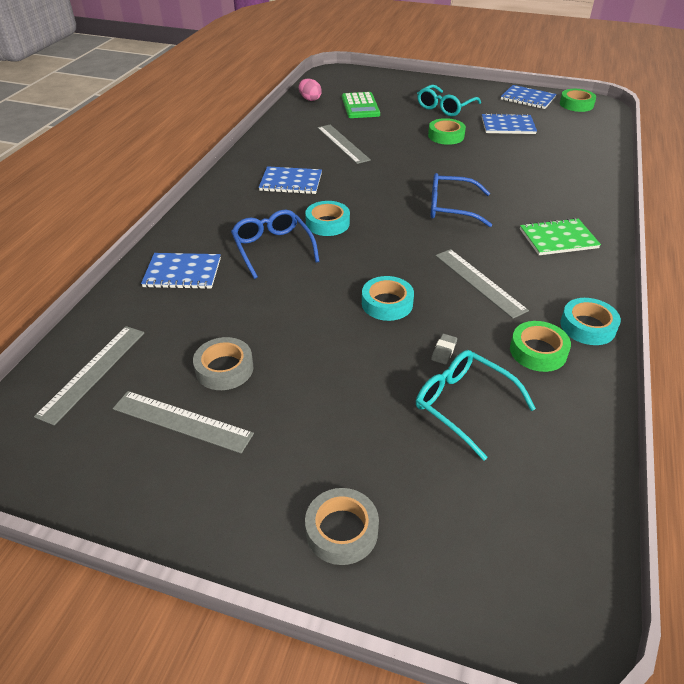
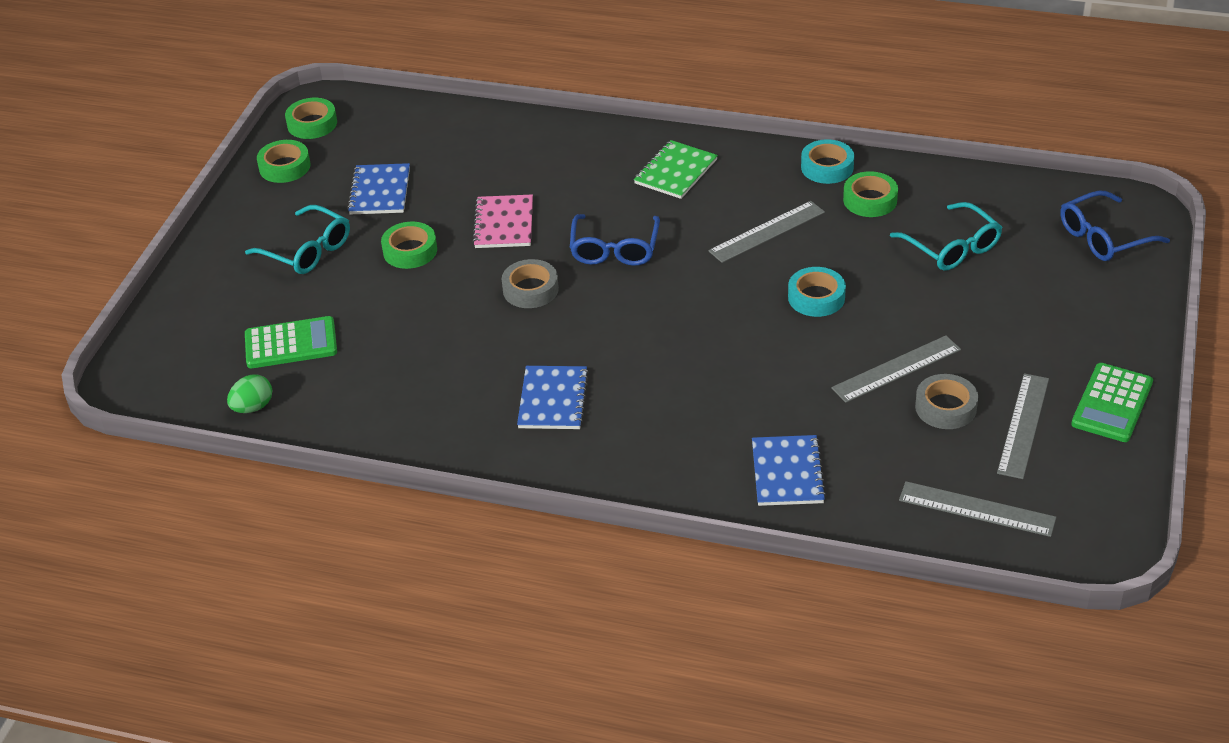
camera: 90 degrees left, 0 degrees up
(188, 505) = (1112, 403): none -> green calculator
(273, 248) = (723, 398): blue glasses -> blue glasses (1103, 237)
(310, 99) = (253, 407): pink egg -> green egg
(327, 223) = (660, 354): turquoise tape -> none
(341, 530) = (1104, 313): grey tape -> grey tape (530, 289)
(342, 143) = (430, 355): grey ruler -> grey ruler (896, 369)
(444, 351) = (883, 258): grey eraser -> none
(464, 405) = (952, 247): turquoise glasses -> turquoise glasses turned 75 degrees counterclockwise
(478, 166) = (504, 224): none -> pink notebook
(527, 99) = (284, 167): blue notebook -> green tape
(558, 239) = (675, 171): green notebook -> green notebook turned 45 degrees clockwise

